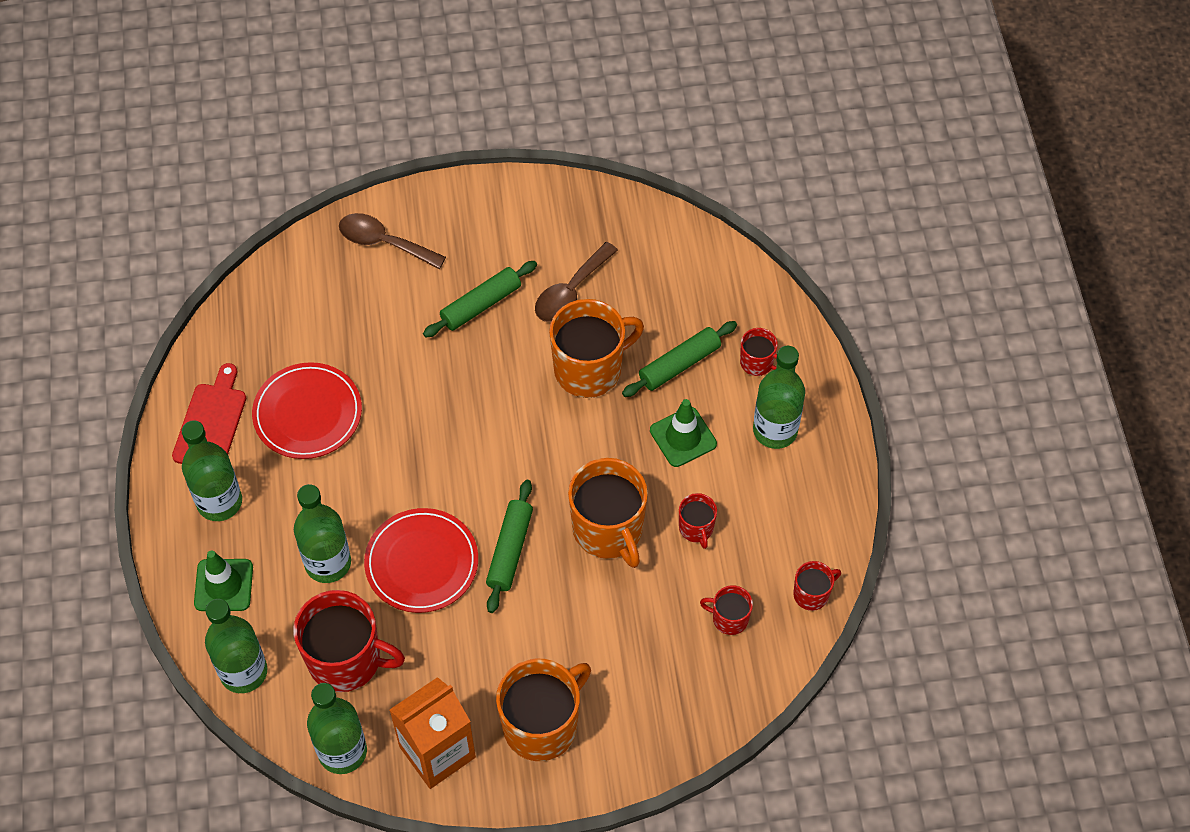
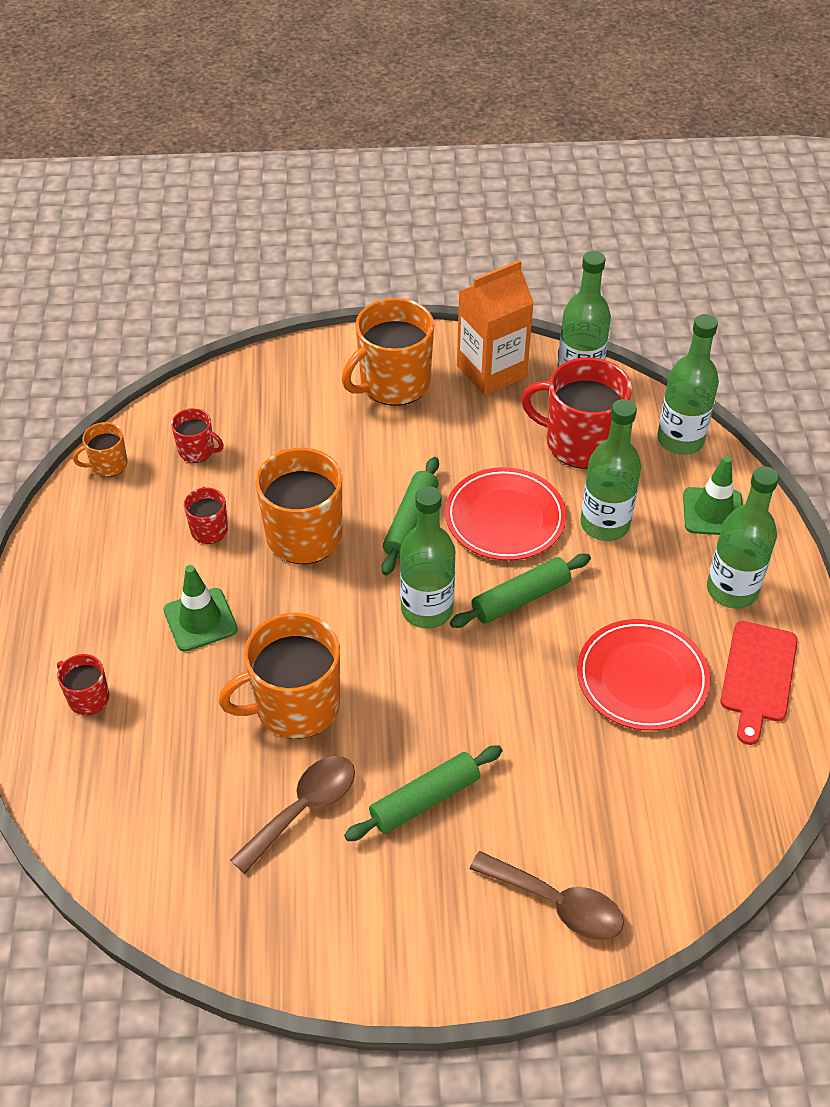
camera: 175 degrees left, 10 degrees down
(679, 364) = (183, 703): green rolling pin -> green rolling pin (520, 598)
(775, 430) = (92, 619): green bottle -> green bottle (427, 609)
(812, 594) = (108, 465): red mug -> orange mug

